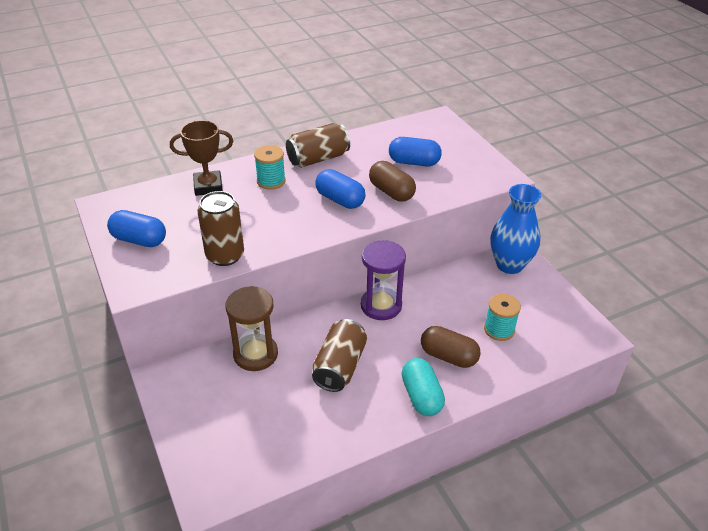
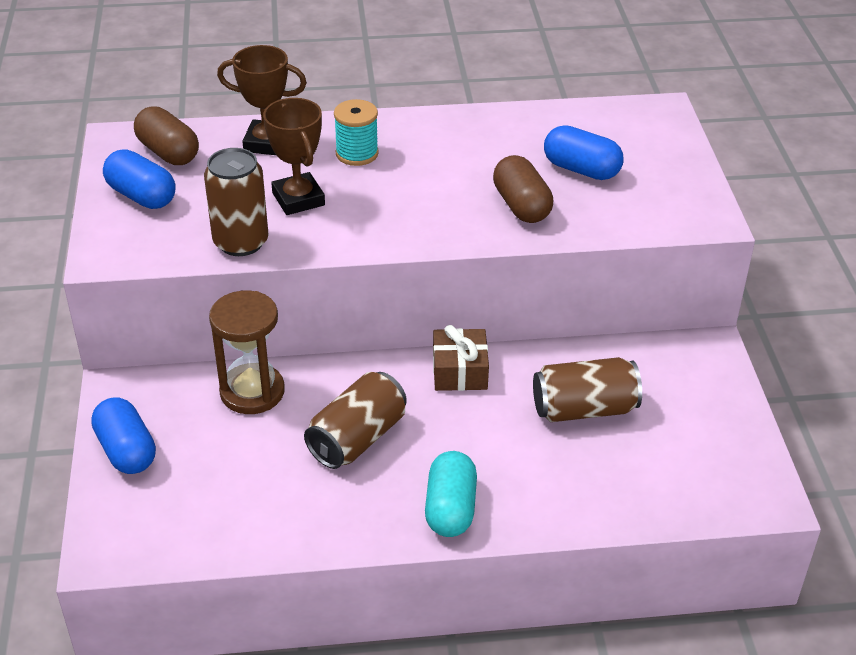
camera: 20 degrees right, 0 degrees up
(248, 218) = (298, 199): none -> brown trophy
(318, 158) = (441, 135): brown can -> brown can (584, 409)
(340, 200) = (440, 201): blue capsule -> blue capsule (126, 451)
(381, 305) = (459, 371): purple hourglass -> brown gift
(448, 356) = (520, 466): brown capsule -> brown capsule (168, 152)
(499, 329) = (617, 449): turquoise spool -> none
(509, 265) = (689, 361): blue vase -> none

